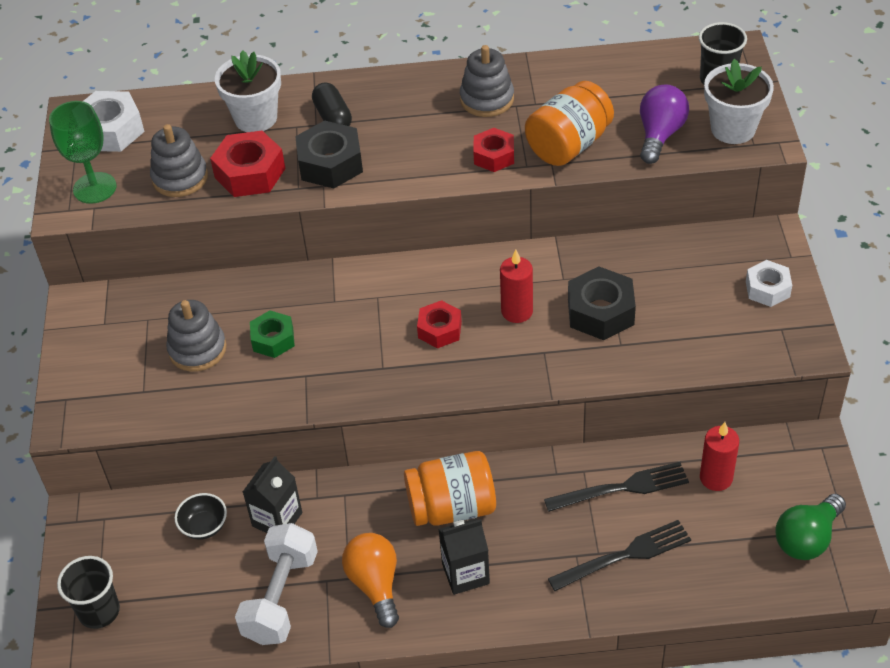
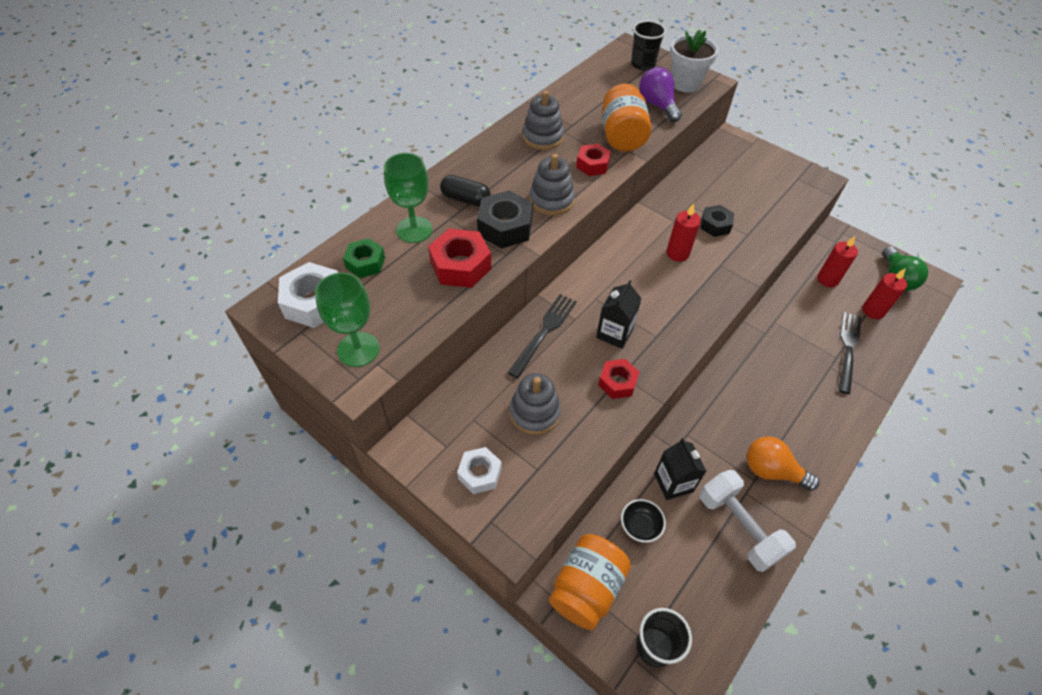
camera: 50 degrees left, 5 degrees up
(180, 178) = (415, 300): grey stacking toy -> grey stacking toy (551, 200)
(255, 118) = (414, 229): white flower pot -> green goblet
(273, 339) = (572, 369): green nut -> green nut (365, 263)
(440, 330) = (654, 292): red nut -> red nut (617, 382)
(452, 507) = (746, 393): orange jar -> orange jar (586, 588)
(465, 573) = (801, 423): black carton -> black carton (614, 333)
(600, 312) = (715, 225): black nut -> black nut, size x0.65
(622, 488) = (800, 316): black fork -> black fork (544, 332)
(718, 546) = (873, 311): none -> red candle
(767, 289) = (766, 164): white nut -> white nut (480, 473)

